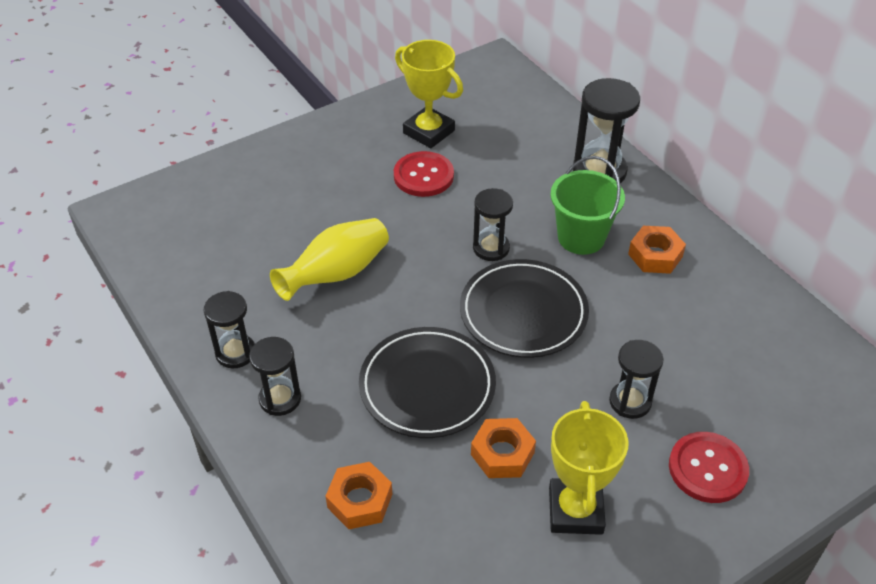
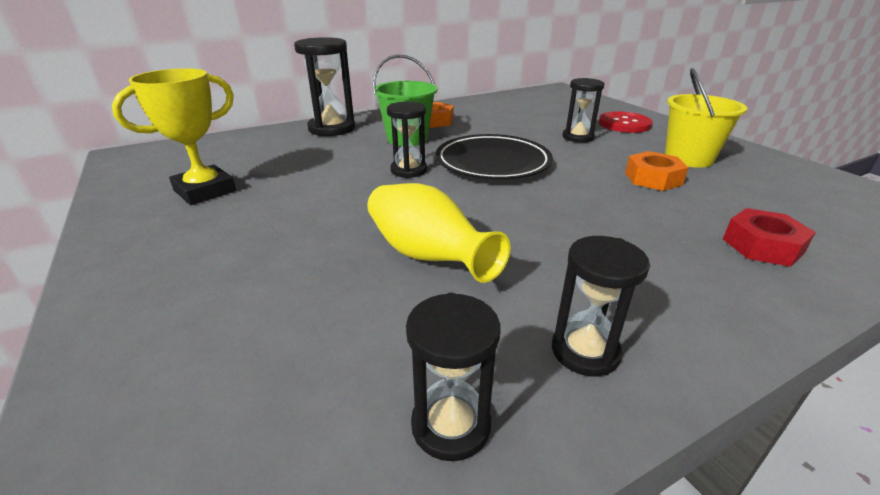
camera: 85 degrees left, 15 degrees down
(280, 399) = (655, 303): black hourglass -> black hourglass (451, 425)
(360, 500) = (762, 246): orange nut -> red nut
(423, 176) = (280, 196): red button -> none
(427, 386) = (592, 206): black plate -> none
(575, 510) = (688, 158): yellow trophy -> yellow bucket

